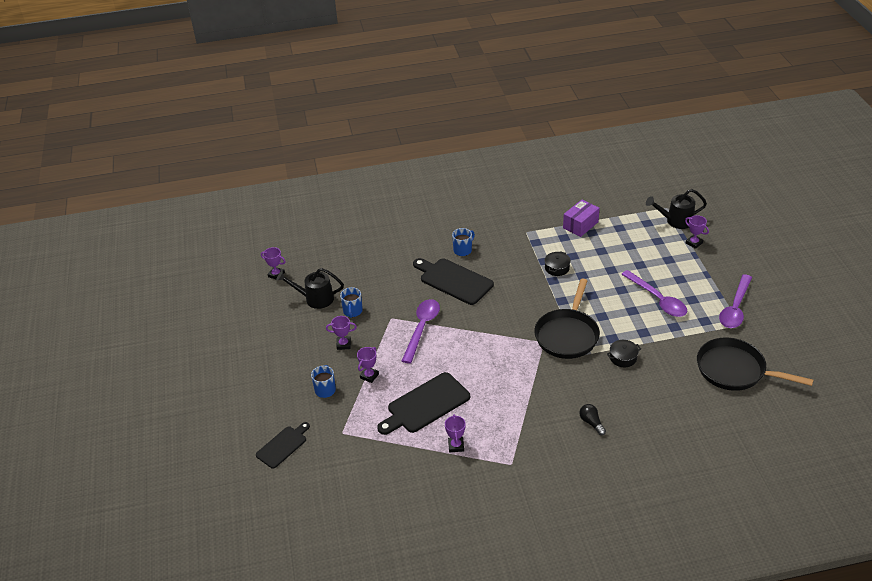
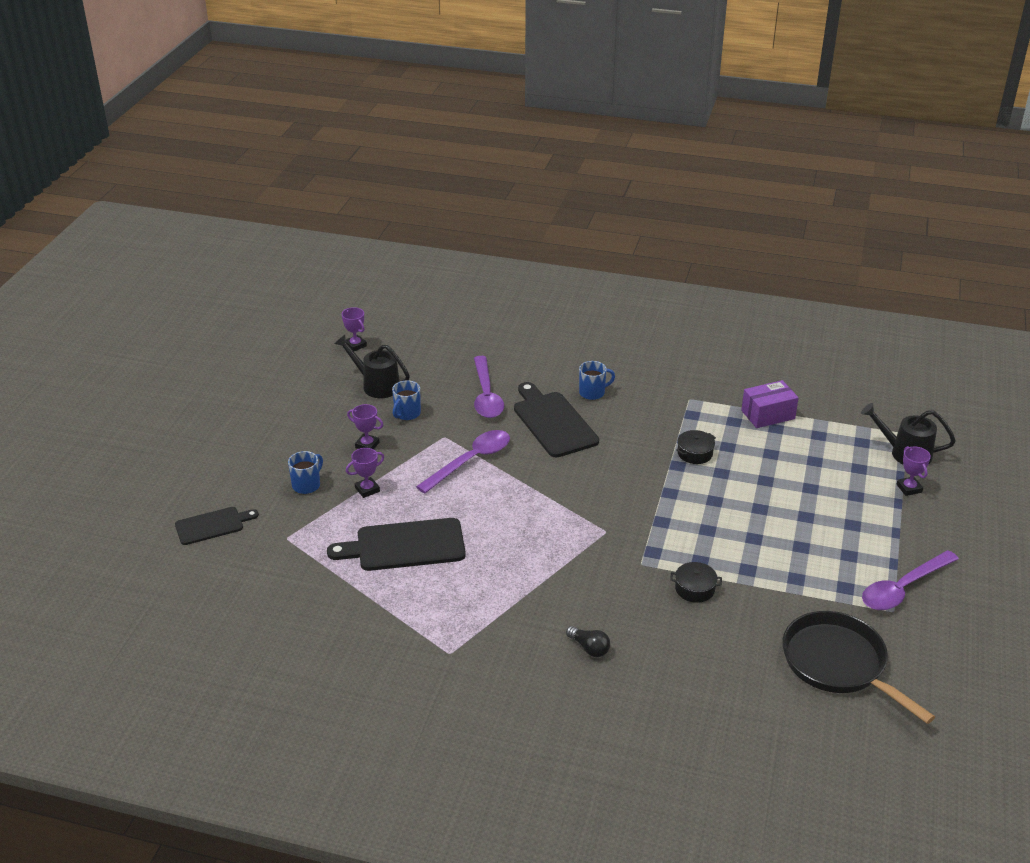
camera: 25 degrees right, 5 degrees down
(456, 446) = (401, 605): purple trophy -> none
(567, 335) = (644, 535): black pan -> none
(591, 423) = (589, 648): black light bulb -> black light bulb turned 135 degrees clockwise
(657, 299) = (800, 538): purple spoon -> purple spoon (486, 395)

